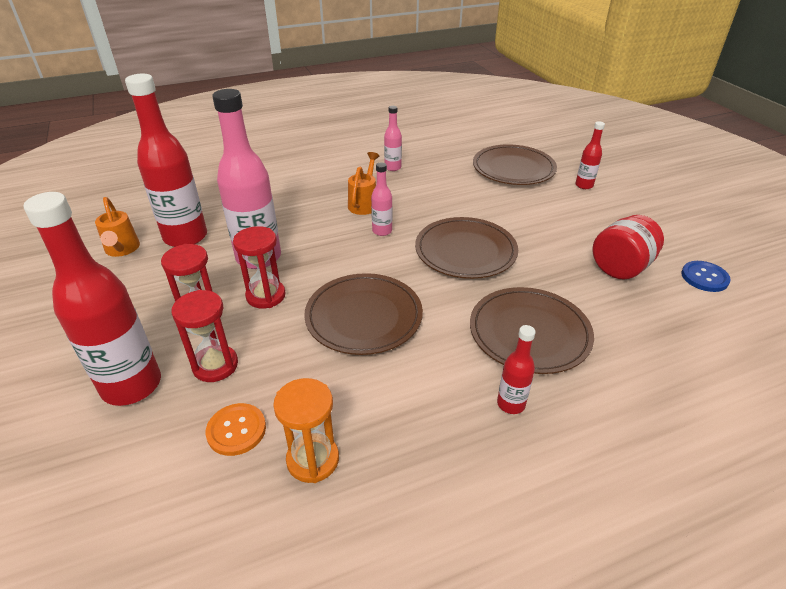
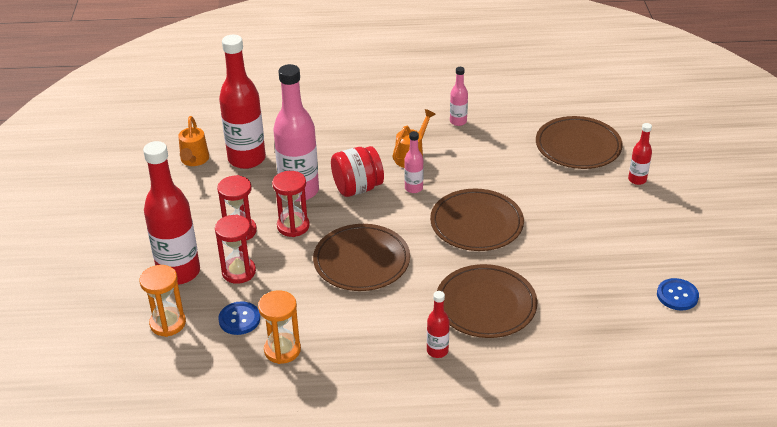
camera: 20 degrees right, 0 degrees up
(131, 465) = (168, 323): none -> orange hourglass
(236, 430) = (239, 319): orange button -> blue button
(621, 267) = (607, 269): red jar -> red jar (357, 188)

